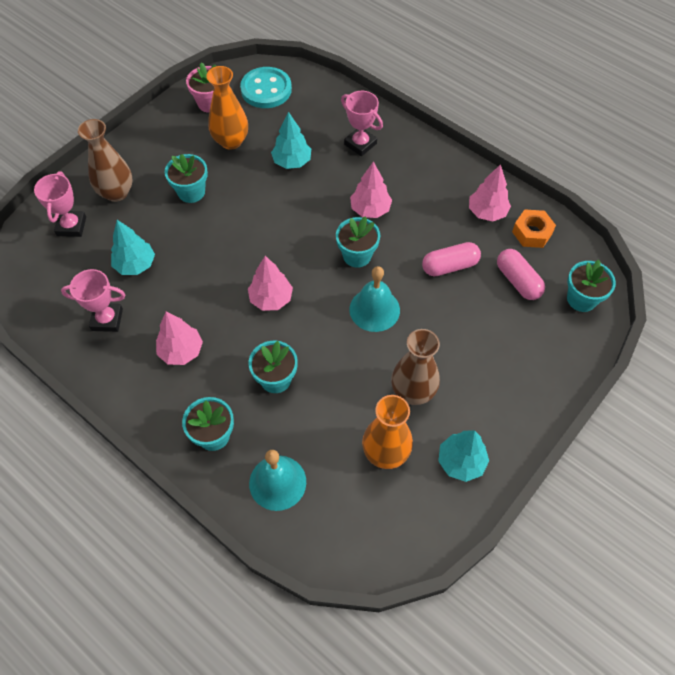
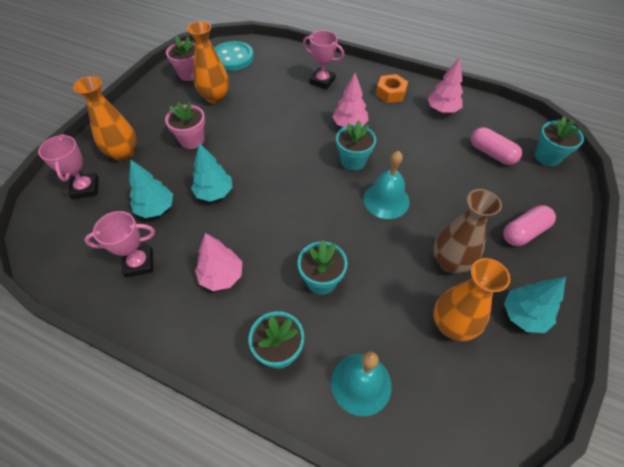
camera: 15 degrees left, 5 degrees down
(116, 192) = (123, 153): brown vase -> orange vase
(191, 192) = (192, 140): turquoise flower pot -> pink flower pot
(271, 299) = (292, 211): pink tree -> none
(292, 162) = (271, 103): turquoise tree -> turquoise tree (214, 193)
(449, 266) = (432, 153): pink capsule -> pink capsule (524, 232)
(532, 233) = (483, 117): orange nut -> orange nut (390, 93)

